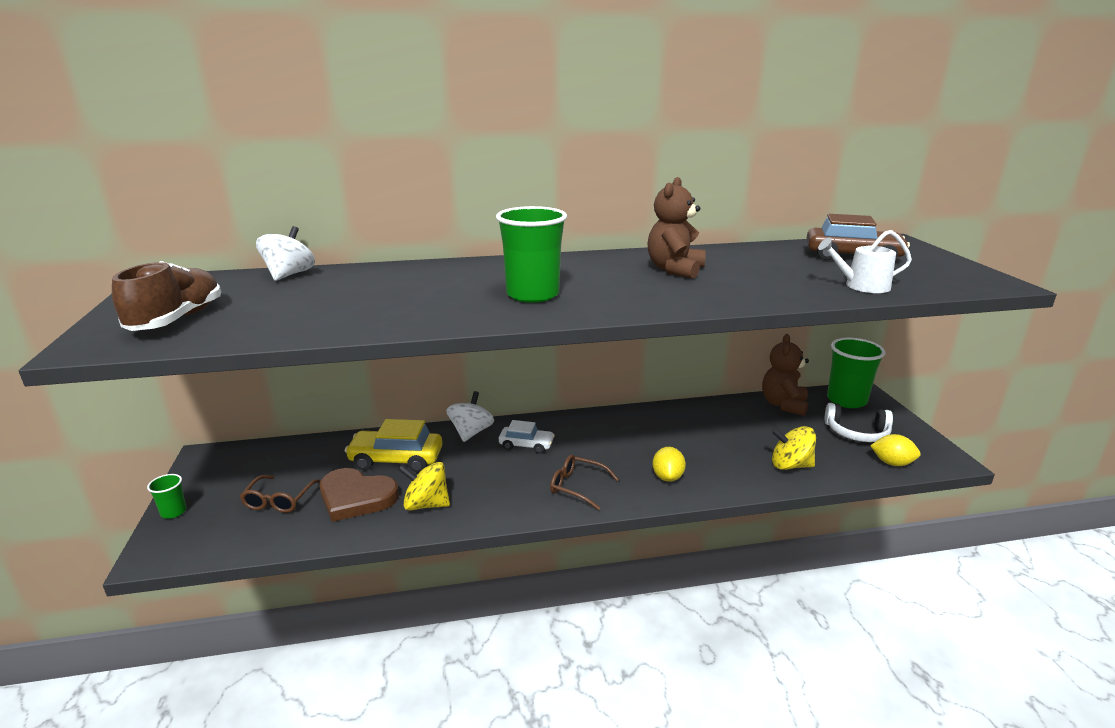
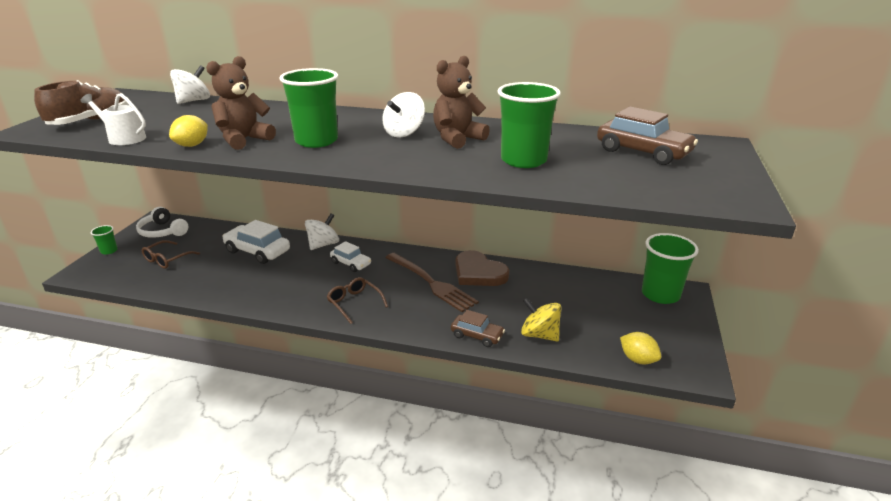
camera: 25 degrees right, 5 degrees up
(356, 497) = (210, 270): brown heart -> brown heart (478, 273)
(396, 459) = (257, 251): yellow car -> white car
(426, 504) = (245, 286): yellow spinning top -> none
(612, 272) = (404, 133): none -> white spinning top
(636, 443) = (431, 283): none -> brown fork
(667, 477) = (427, 315): yellow lemon -> yellow lemon (192, 145)
(736, 483) = (477, 336): none -> brown car
(771, 279) = (523, 160): none -> green cup
(783, 405) = (593, 284): brown teddy bear -> brown teddy bear (244, 140)
(857, 433) = (635, 325): white headphones -> white headphones (163, 231)
(862, 286) = (595, 181): white watering can -> white watering can (123, 138)

